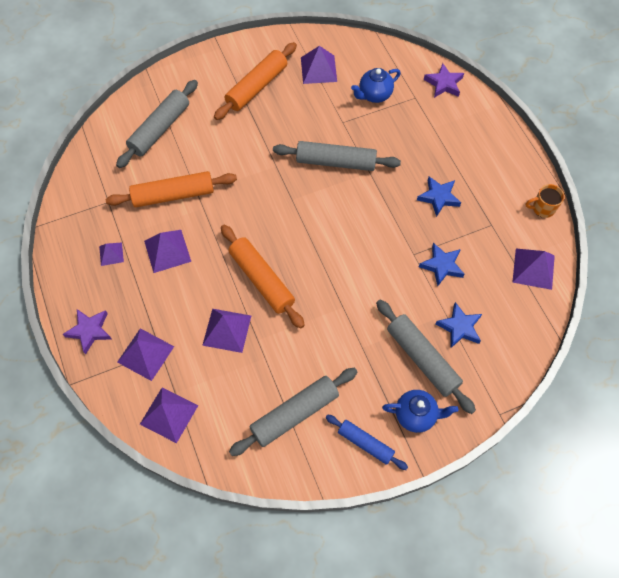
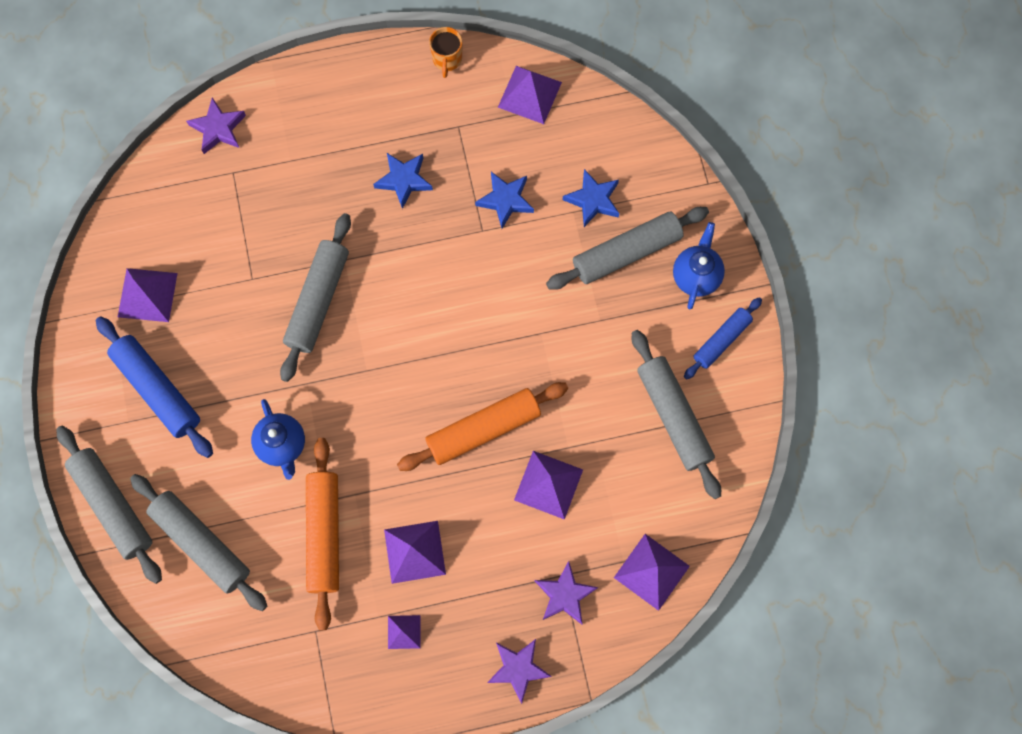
camera: 80 degrees left, 10 degrees up
(145, 354) = (564, 595): purple pyramid -> purple star
(179, 79) = (113, 505): none -> grey rolling pin
(257, 87) = (157, 389): orange rolling pin -> blue rolling pin
(374, 95) = (215, 226): blue teapot -> blue teapot (282, 445)

